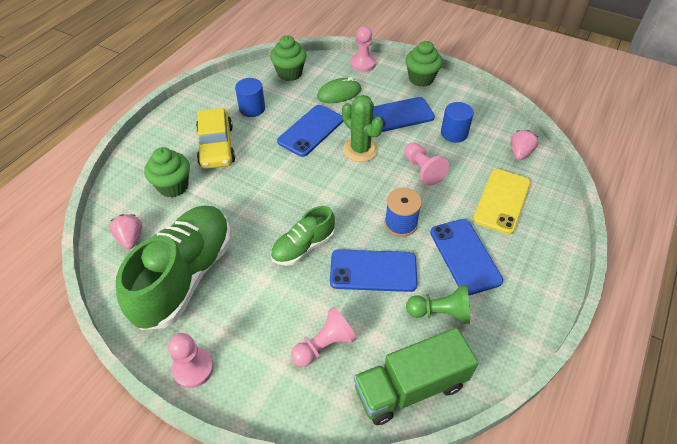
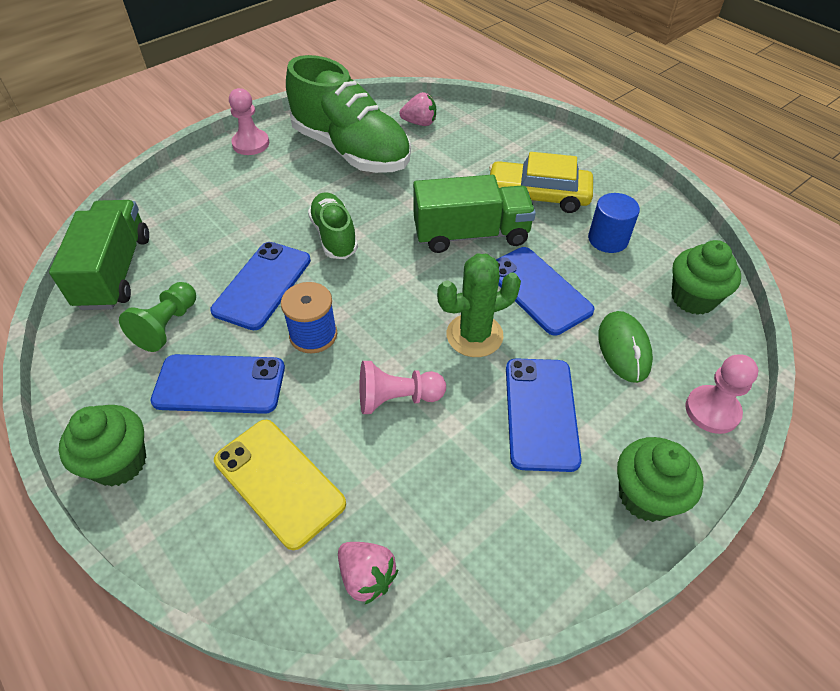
camera: 110 degrees right, 0 degrees up
(173, 186) = (480, 155): green cupcake -> green cupcake (119, 462)
(271, 171) = (471, 234): none -> green truck
(324, 345) = (207, 224): pink pawn -> none
(454, 133) = (464, 483): blue cylinder -> none

